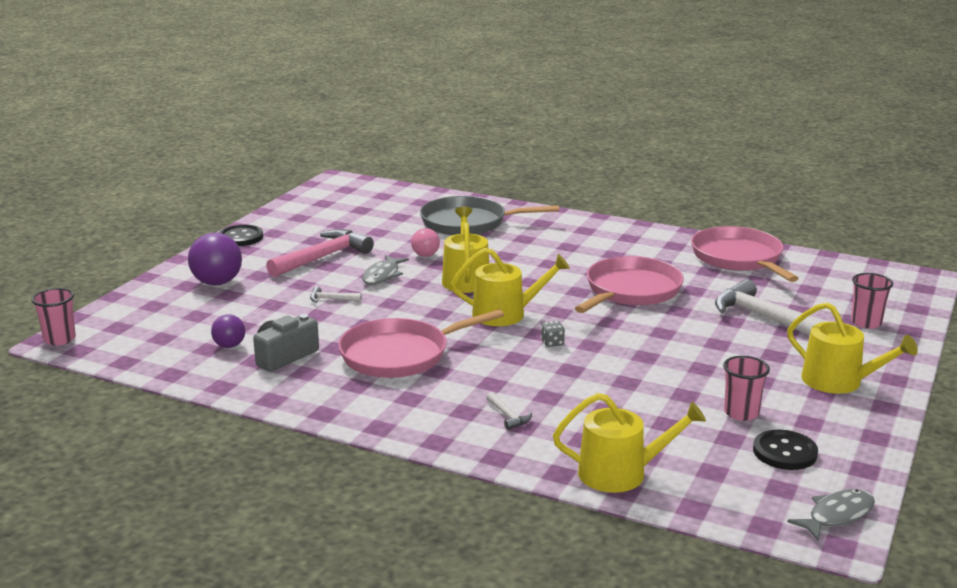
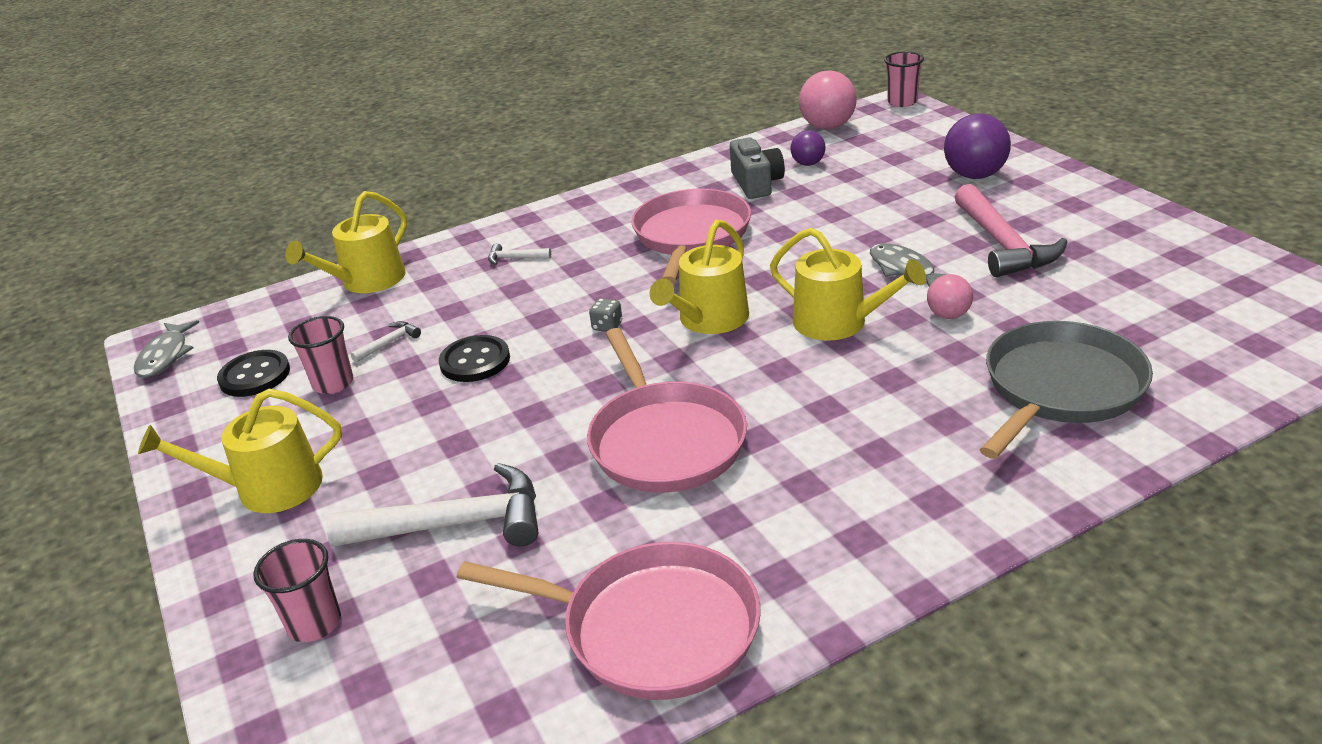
camera: 130 degrees right, 10 degrees up
(137, 358) = (827, 127): none -> pink ball
(241, 237) = (1120, 205): black button -> black button (475, 361)
(331, 299) = (865, 227): white hammer -> white hammer (389, 343)

